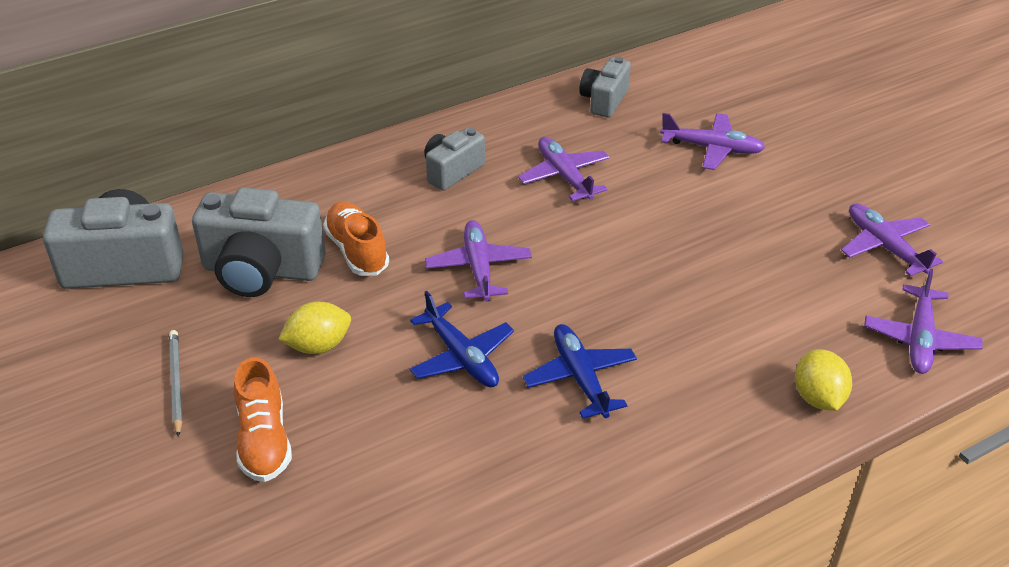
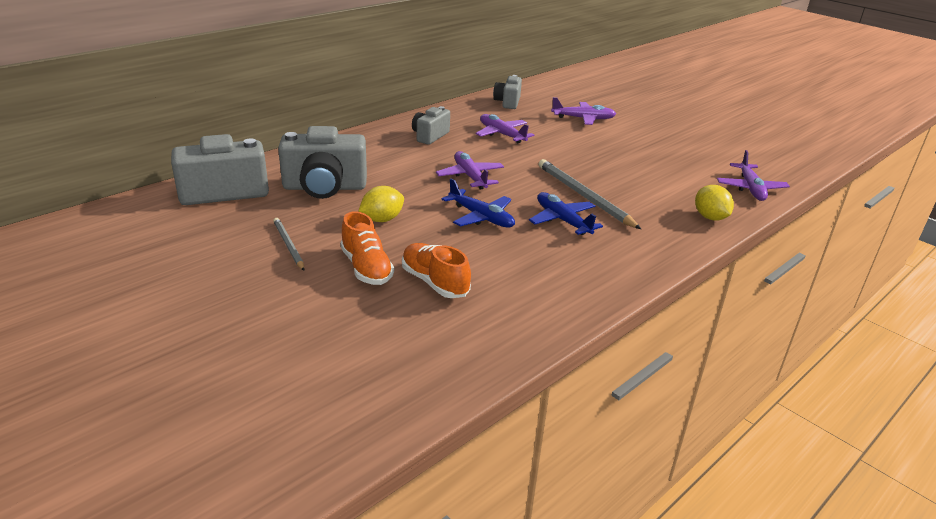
camera: 15 degrees left, 10 degrees down
(357, 251) = (386, 174): orange shoe -> orange shoe (434, 282)
(635, 328) = (584, 196): none -> grey pencil
(885, 247) = (706, 152): purple plane -> none

